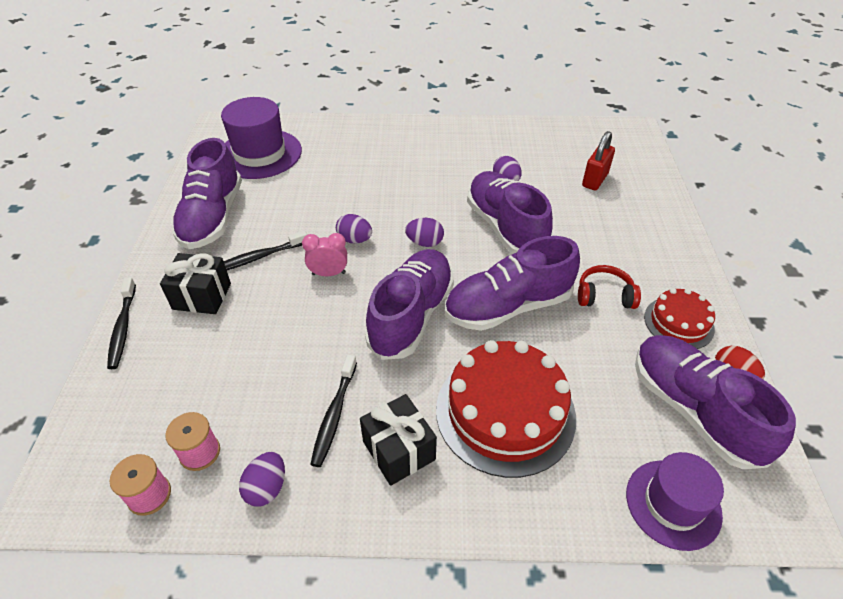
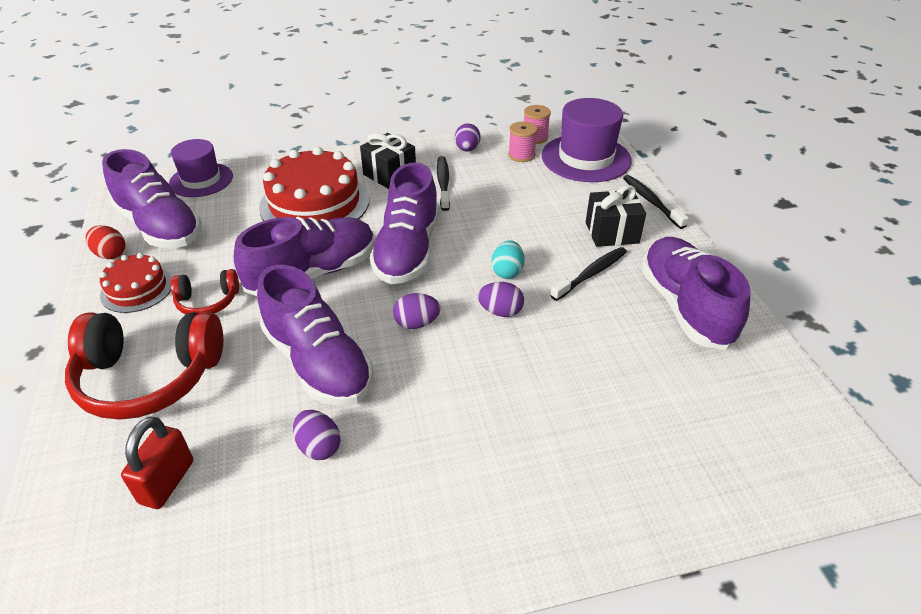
camera: 165 degrees right, 5 degrees down
(260, 154) = (728, 420): purple hat -> purple hat (586, 158)
(329, 273) = (507, 272): pink clock -> turquoise egg
(631, 239) = (149, 377): none -> red headphones

